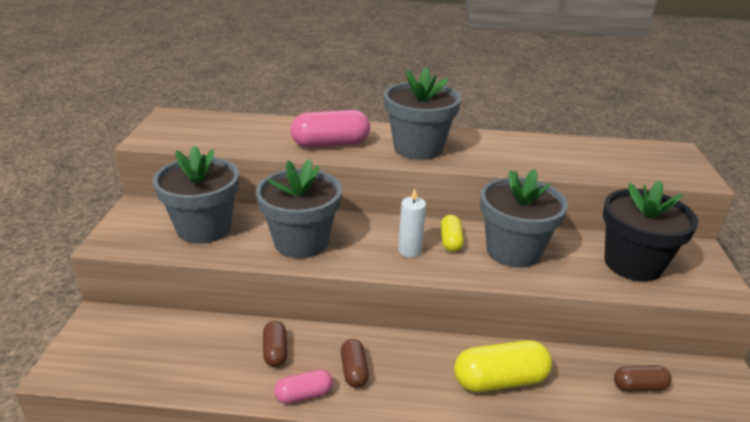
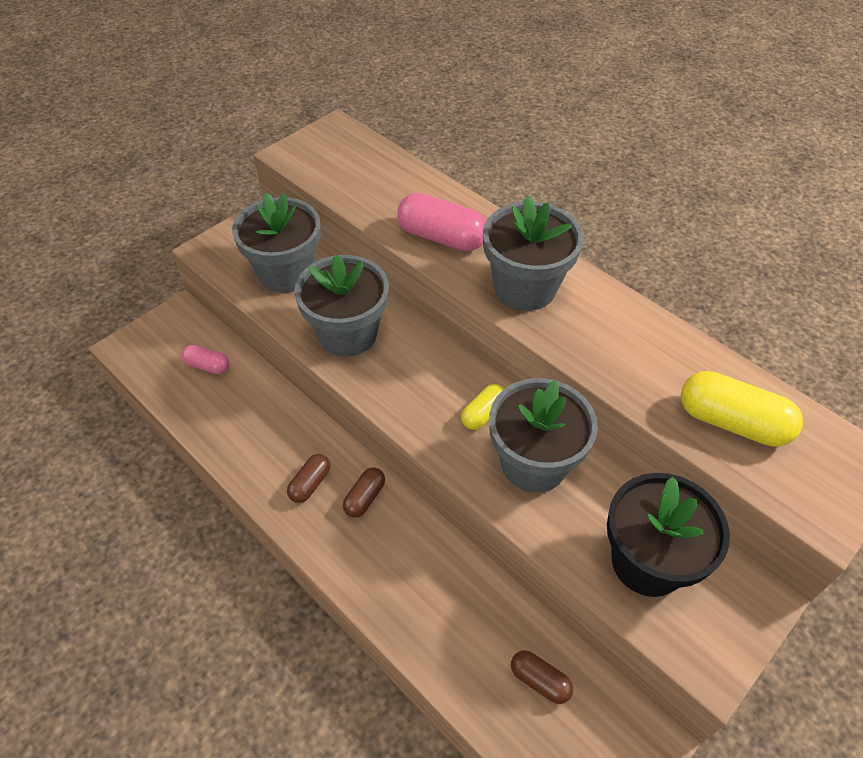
camera: 40 degrees right, 20 degrees up
(275, 351) = (270, 425): brown capsule -> brown capsule (365, 498)
(304, 394) = (254, 479): pink capsule -> pink capsule (208, 366)
(410, 251) = (431, 401): white candle -> none
(500, 380) = (417, 578): yellow capsule -> yellow capsule (732, 422)

